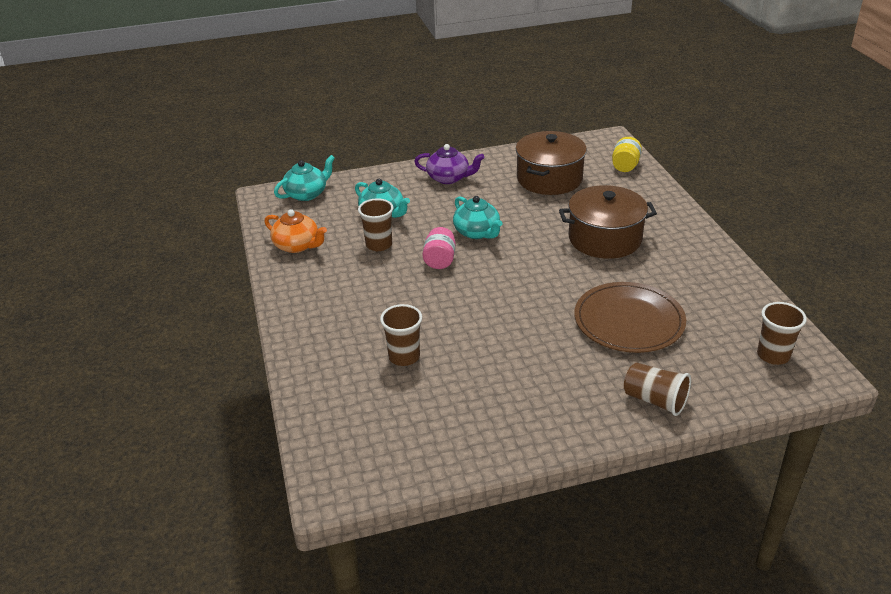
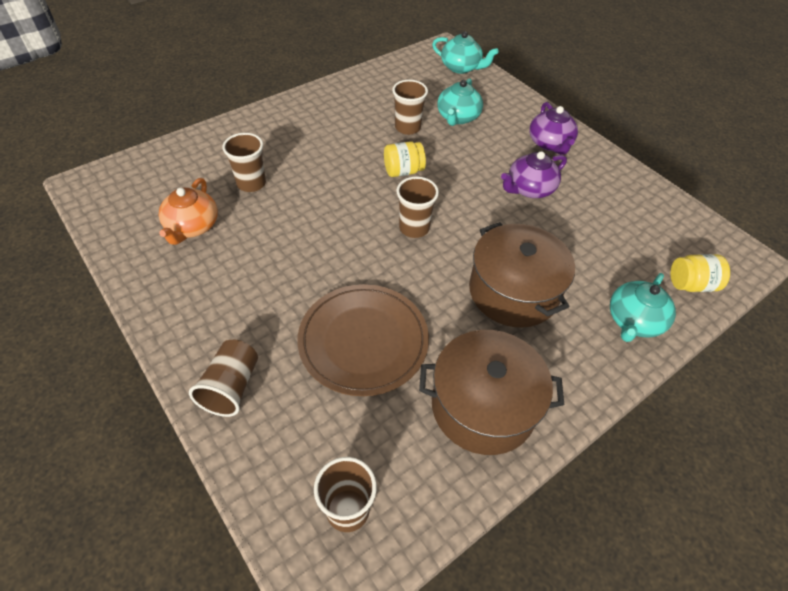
camera: 65 degrees right, 15 degrees up
(297, 245) = (381, 84): orange teapot -> orange teapot (192, 226)
(439, 260) = (403, 171): pink jar -> yellow jar
(477, 232) = (464, 185): turquoise teapot -> turquoise teapot (634, 321)
(498, 202) = (529, 189): none -> purple teapot
(515, 270) = (414, 228): none -> brown cup
(549, 179) = (606, 219): brown pot -> brown pot (483, 406)

